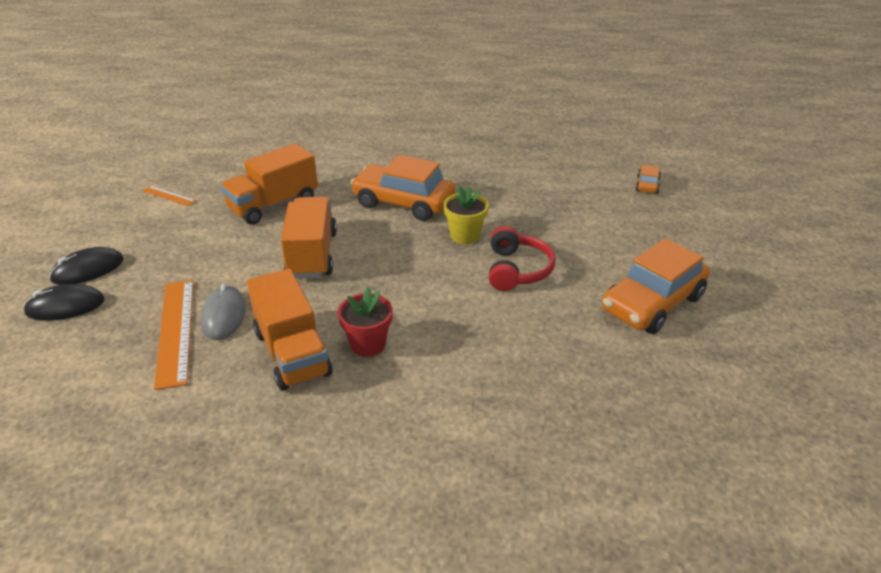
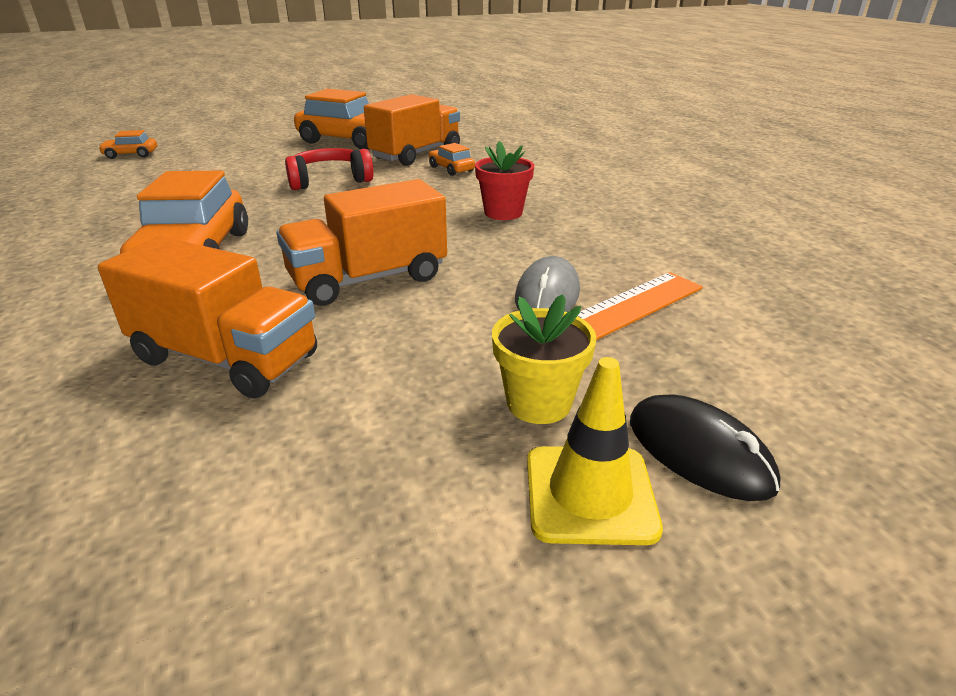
camera: 115 degrees left, 5 degrees down
(88, 270) = (590, 494): black mouse -> yellow traffic cone
(169, 196) = (210, 543): orange ruler -> none
(224, 315) = (547, 295): grey mouse -> grey mouse turned 45 degrees counterclockwise
(292, 353) = (556, 239): orange truck -> orange truck (416, 154)
(465, 235) = (272, 208): yellow flower pot -> yellow flower pot (538, 403)
(509, 350) = (451, 169): none -> orange car

